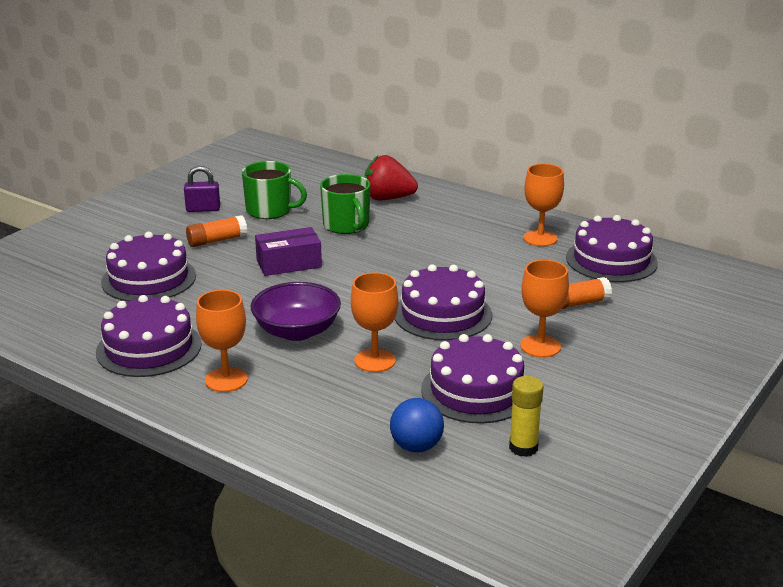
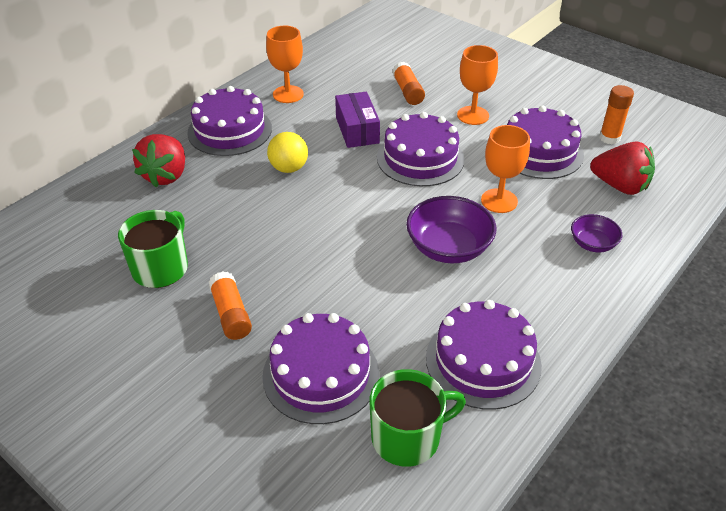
camera: 85 degrees left, 15 degrees up
(203, 209) = (132, 331): purple padlock -> none
(226, 380) = (539, 296): orange goblet -> none
(289, 263) = (305, 252): purple box -> purple box (357, 130)
(306, 417) = (592, 244): none -> purple bowl
(346, 225) = (223, 208): green mug -> green mug (407, 437)
(409, 248) = (289, 168): none -> yellow ball
(416, 446) = (620, 186): blue ball -> red strawberry
(523, 447) = (609, 138): yellow glue stick -> orange glue stick
(611, 260) = (336, 66): purple cake -> purple cake (230, 130)

